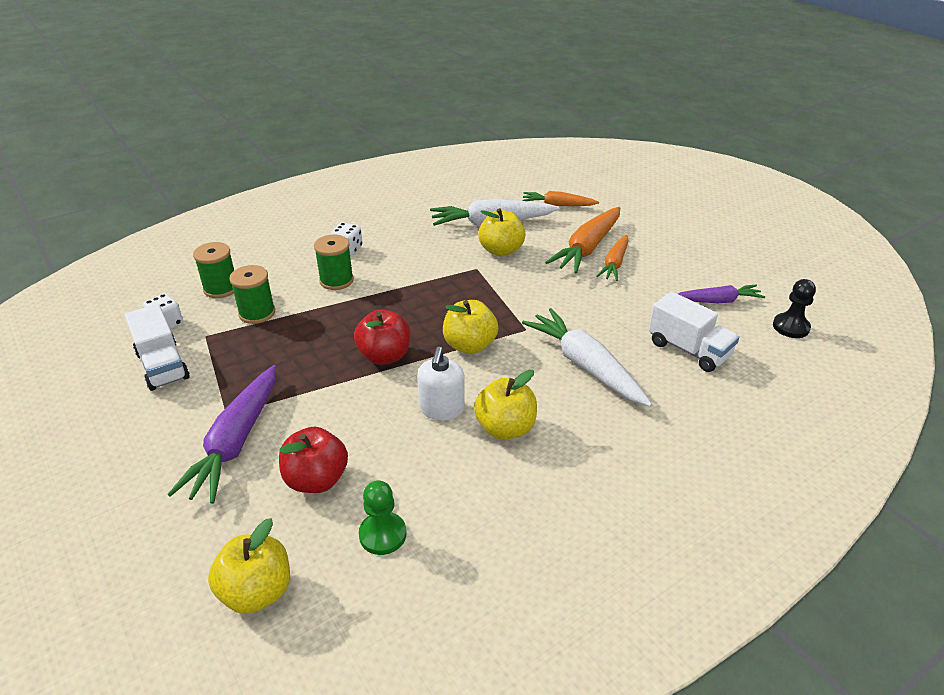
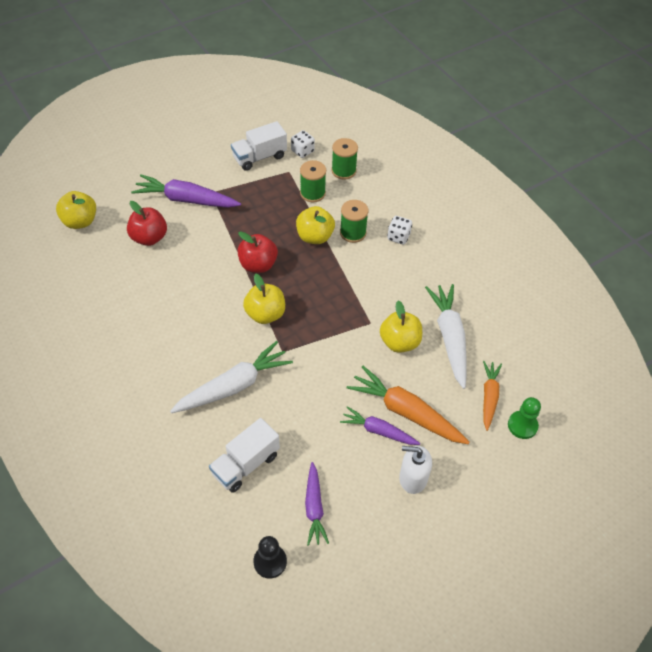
camera: 90 degrees right, 15 degrees up
(382, 534) = (103, 269): green pawn -> green pawn (522, 425)
(441, 409) = (199, 296): white soap dispenser -> white soap dispenser (412, 478)
(505, 428) = (175, 330): yellow apple -> yellow apple (315, 237)
(614, 263) = (378, 431): orange carrot -> purple carrot

